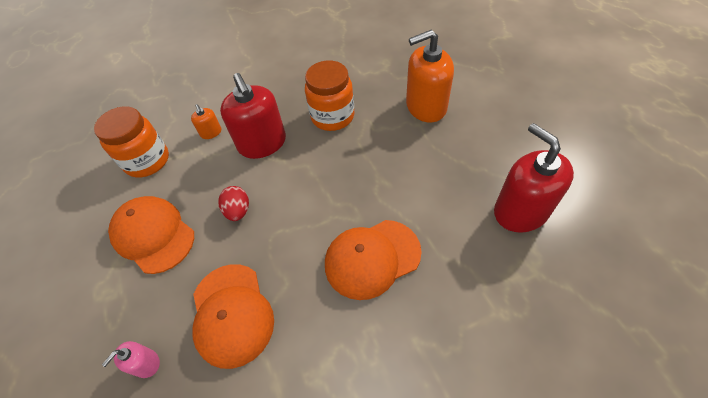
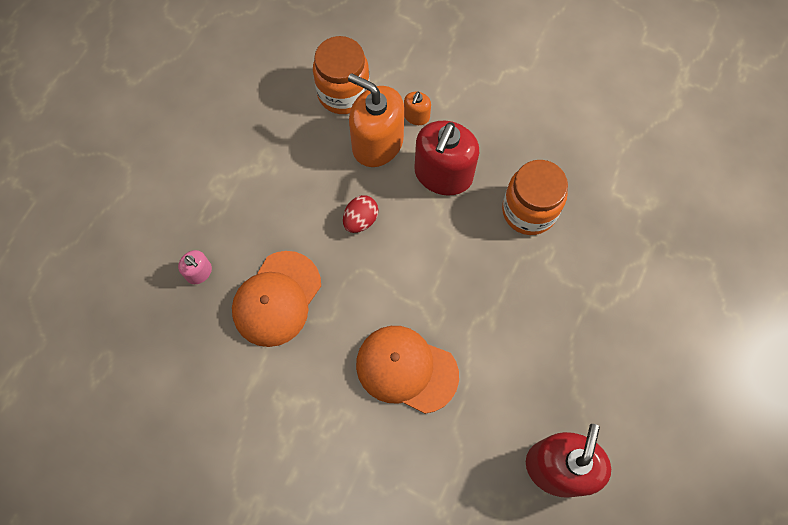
camera: 45 degrees right, 15 degrees up
(146, 363) = (199, 272): pink soap dispenser -> pink soap dispenser turned 135 degrees counterclockwise
(153, 235) = (286, 174): orange cap -> none
(426, 107) = (619, 292): orange soap dispenser -> orange soap dispenser (377, 143)

